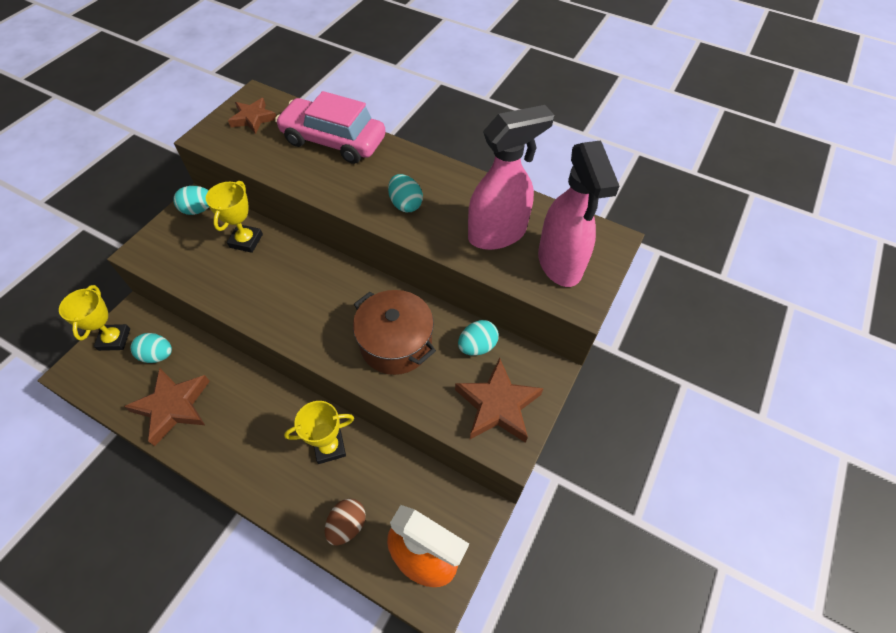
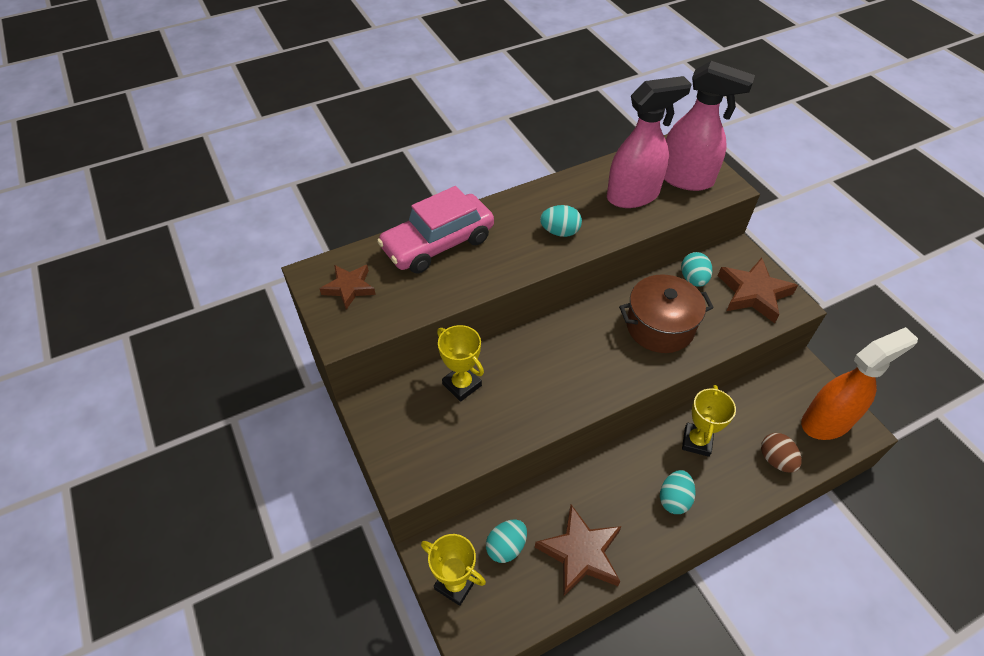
camera: 55 degrees left, 5 degrees down
(198, 210) = (384, 409): turquoise egg -> turquoise egg (674, 499)
(498, 234) = (633, 196): pink spray bottle -> pink spray bottle turned 60 degrees clockwise

